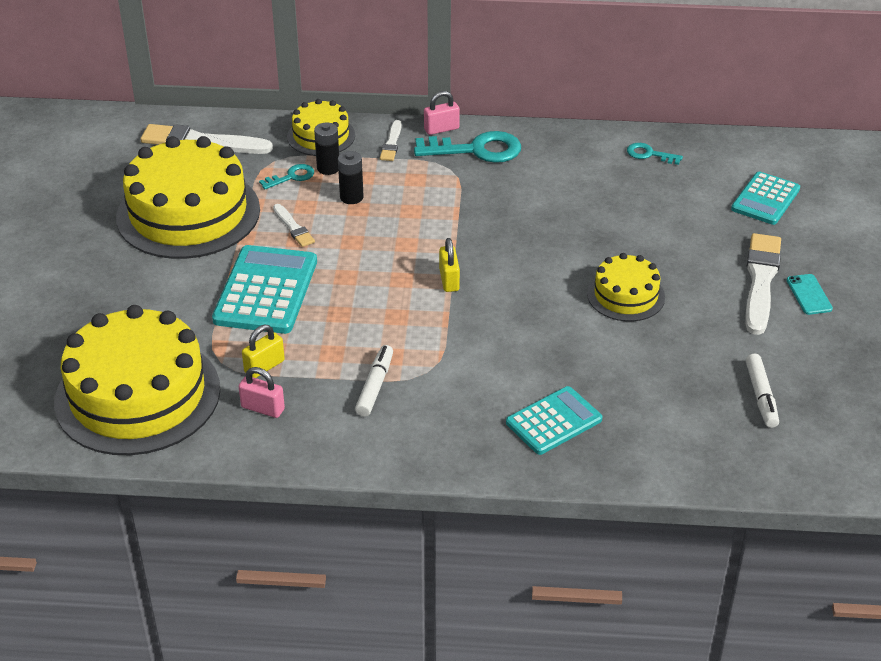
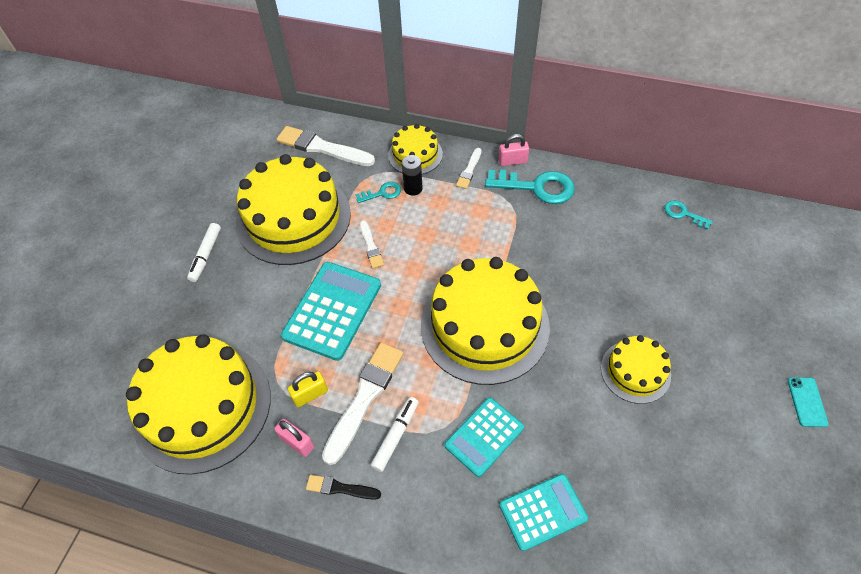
camera: 15 degrees right, 15 degrees up
(326, 437) = (340, 488): none -> black brush
(351, 197) = (424, 222): black battery -> none
(449, 280) = (484, 325): yellow padlock -> yellow cake
(760, 281) = (763, 376): white brush -> white brush (364, 398)
(761, 396) = (743, 521): white marker -> white marker (206, 255)
(765, 199) = (780, 280): turquoise calculator -> turquoise calculator (484, 436)

